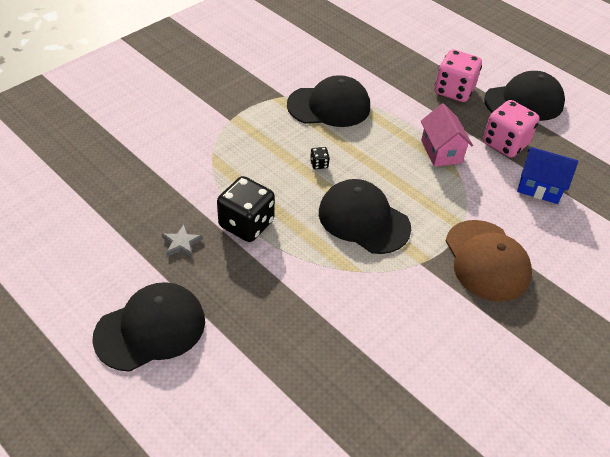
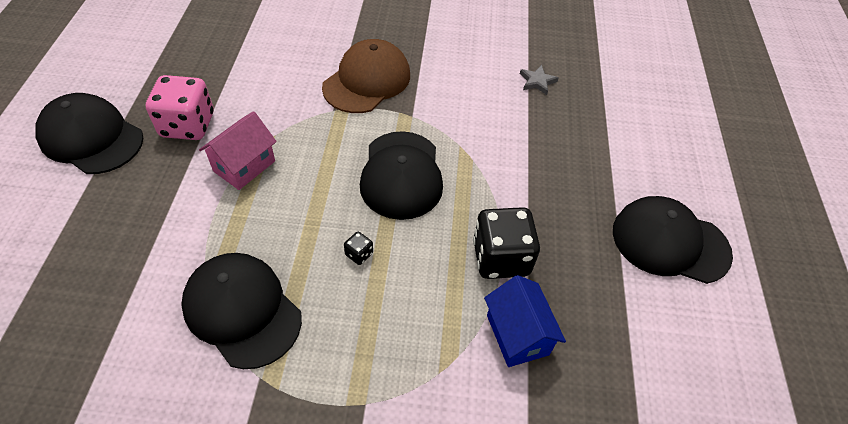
camera: 130 degrees left, 5 degrees up
(181, 243) = (579, 292): grey star -> grey star (537, 81)
(454, 90) = (110, 205): pink dice -> none
(539, 187) = (240, 81): blue house -> blue house (517, 335)

